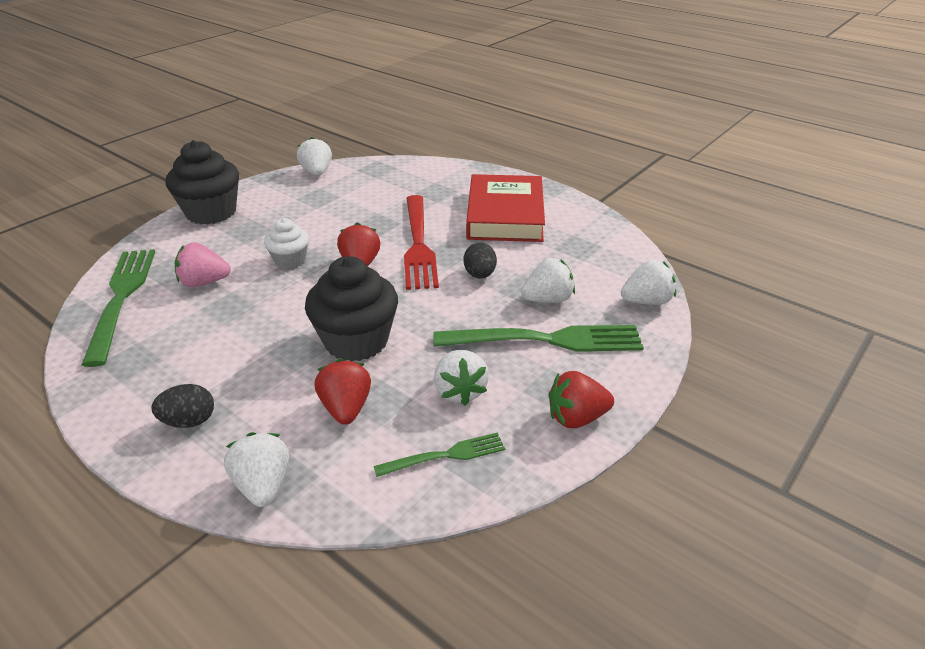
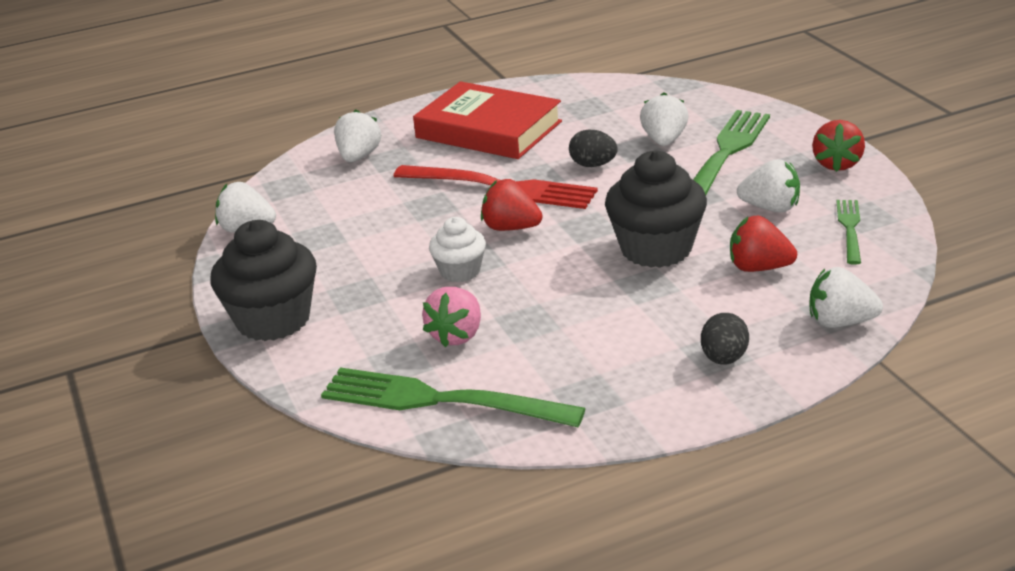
camera: 60 degrees left, 5 degrees down
(646, 301) = (703, 98): white strawberry -> white strawberry (359, 157)

